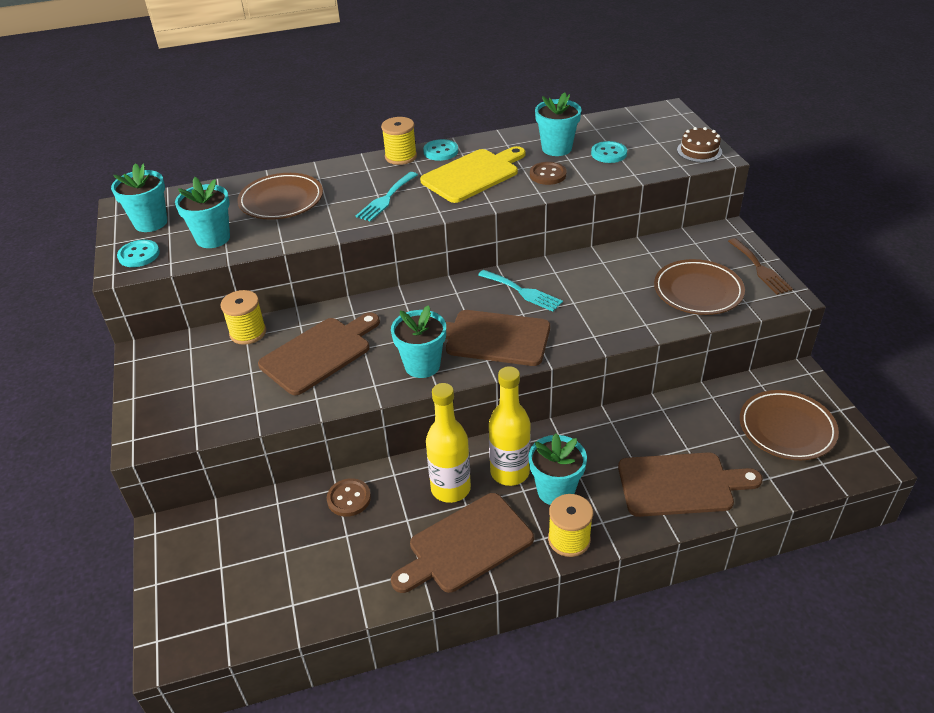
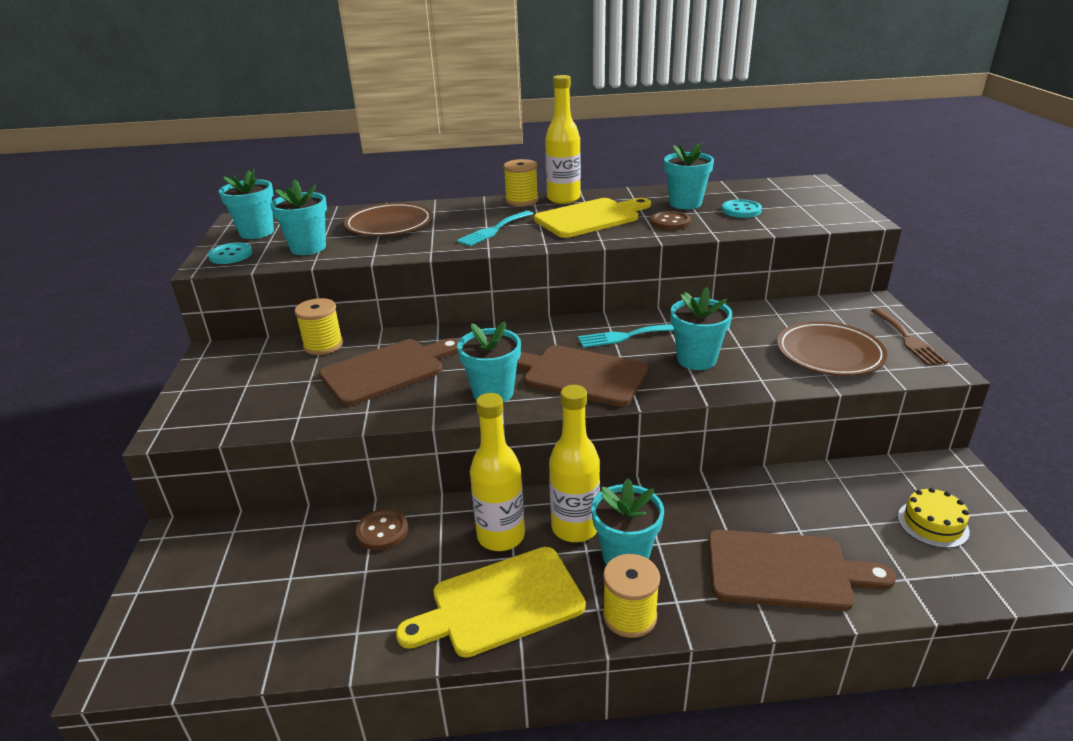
camera: 10 degrees right, 10 degrees down
(440, 151) = (563, 199): turquoise button -> yellow bottle
(465, 545) = (500, 603): brown cutting board -> yellow cutting board
(522, 292) = (625, 336): turquoise fork -> turquoise fork turned 120 degrees clockwise
(589, 310) = (696, 359): none -> turquoise flower pot
(699, 151) = (844, 214): brown cake -> none
(786, 428) = (932, 524): brown plate -> yellow cake

